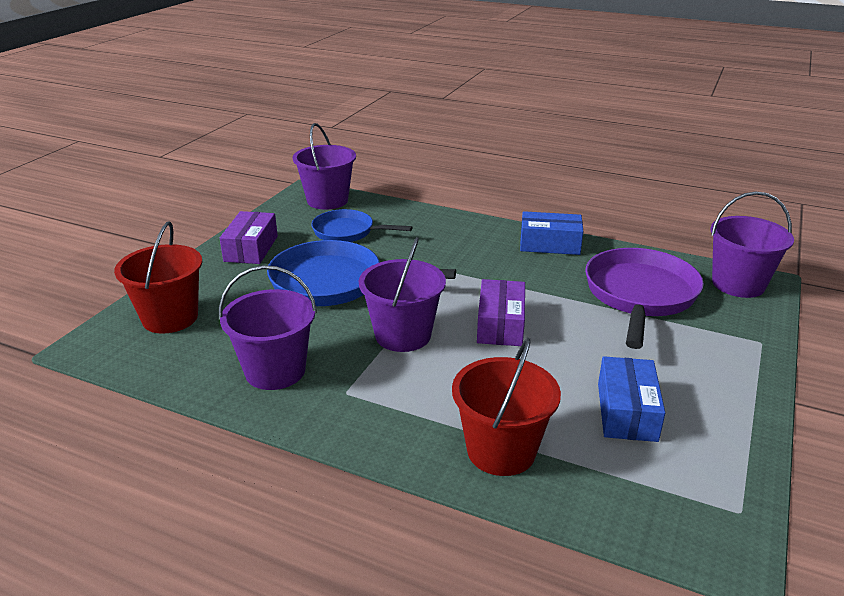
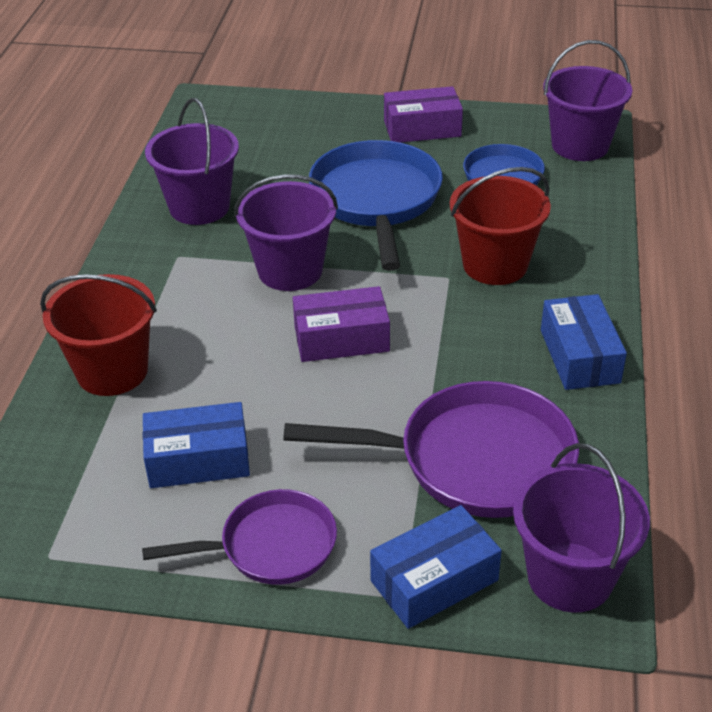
camera: 75 degrees right, 10 degrees up
(170, 318) = (264, 125): red bucket -> red bucket (495, 265)
(720, 388) = (271, 546): none -> purple pan
(746, 328) = (434, 580): none -> blue box

